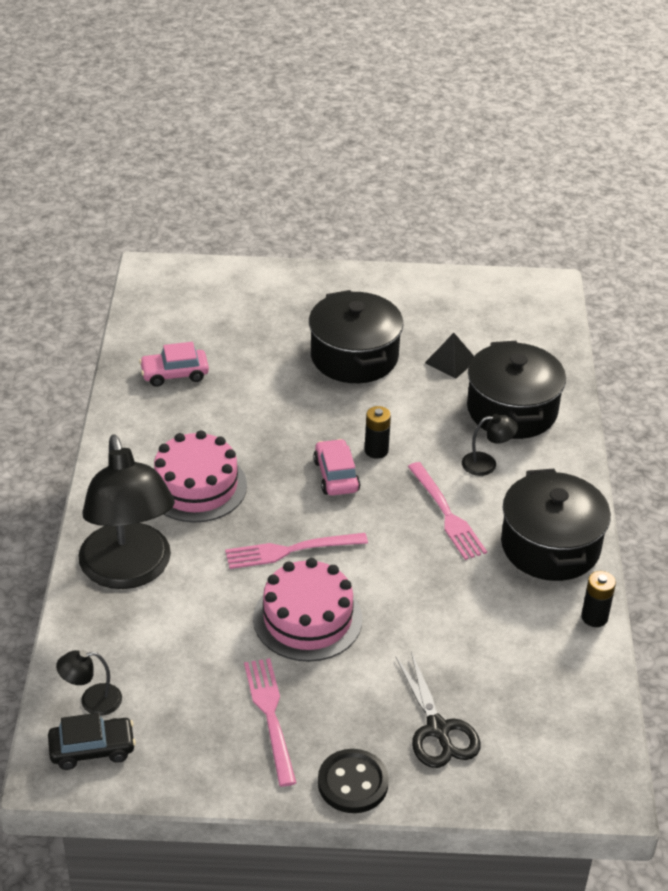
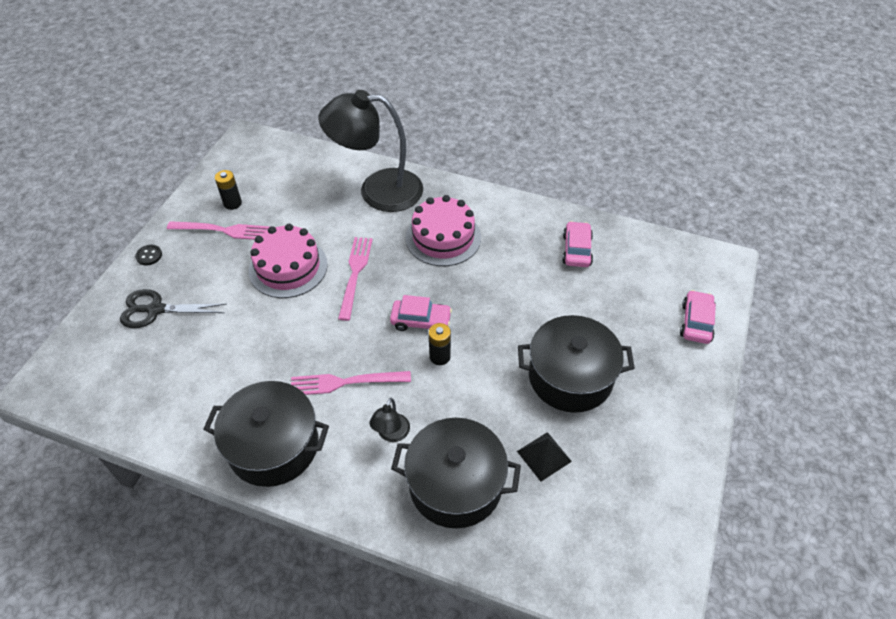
camera: 110 degrees right, 10 degrees up
(92, 701) = (284, 159): black lamp -> none
(92, 749) = (250, 154): black car -> none
(245, 284) = (696, 322): none -> pink car
(353, 783) = (149, 256): black button -> black button, size x0.55
(594, 617) = (184, 447): black battery -> black battery (232, 203)

